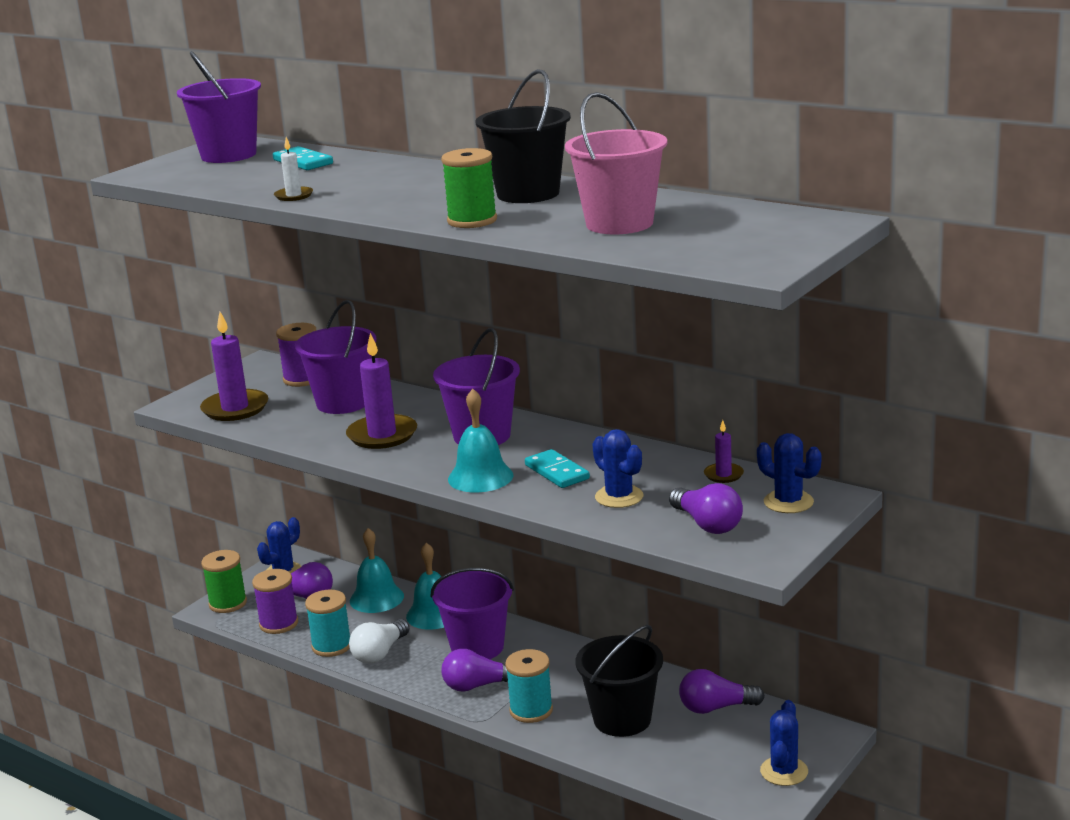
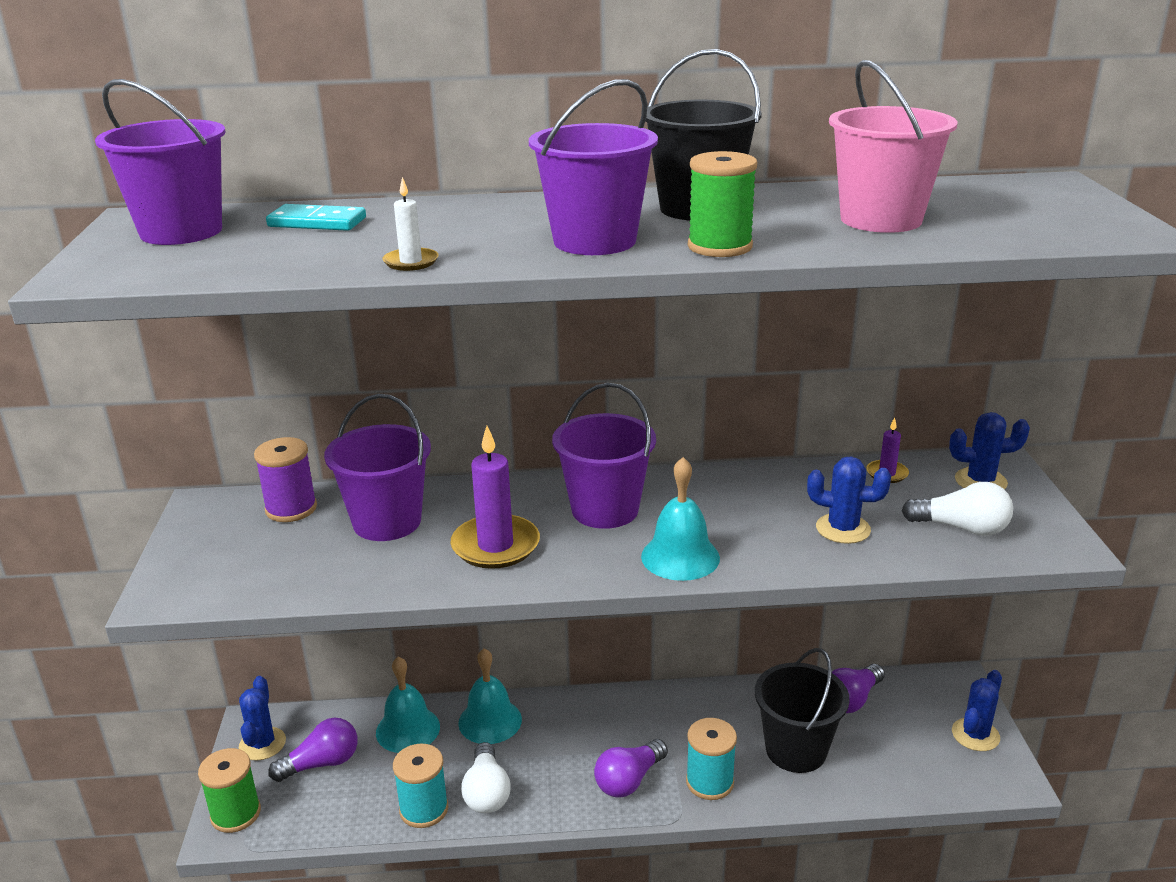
camera: 40 degrees left, 5 degrees up
(235, 408) = (256, 574): purple candle -> none
(279, 624) = (330, 811): purple spool -> none
(477, 647) = (576, 737): purple bucket -> purple bucket (594, 241)
(557, 472) = (743, 523): turquoise domino -> none
(707, 524) = (961, 528): purple light bulb -> white light bulb
(784, 771) = (975, 735): blue cactus -> blue cactus turned 60 degrees clockwise

